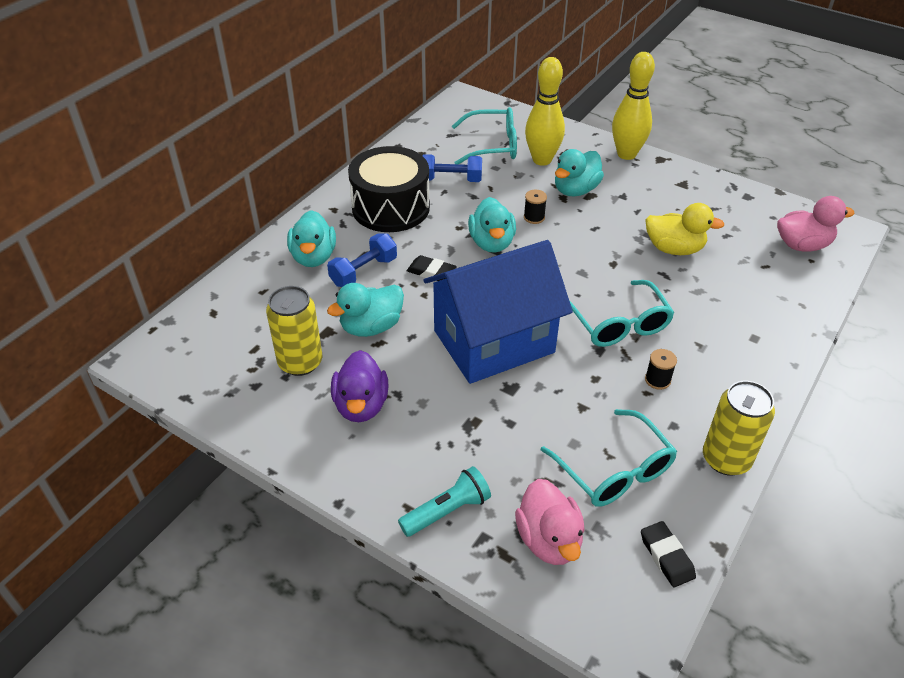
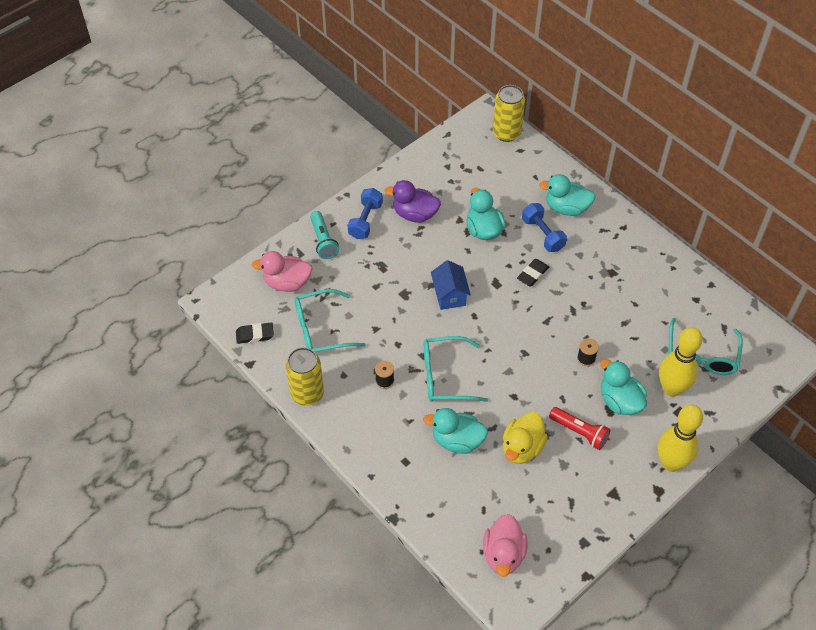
camera: 105 degrees right, 10 degrees up
(300, 362) = (461, 189): yellow can -> yellow can (506, 133)
(390, 207) = (618, 263): black drum -> none
(450, 180) = (651, 312): blue dumbbell -> blue dumbbell (365, 220)
(491, 243) = (558, 320): turquoise duck -> turquoise duck (457, 440)
(493, 341) = (450, 295): blue house -> blue house, size x0.45
(629, 212) = (579, 432): none -> red flashlight

